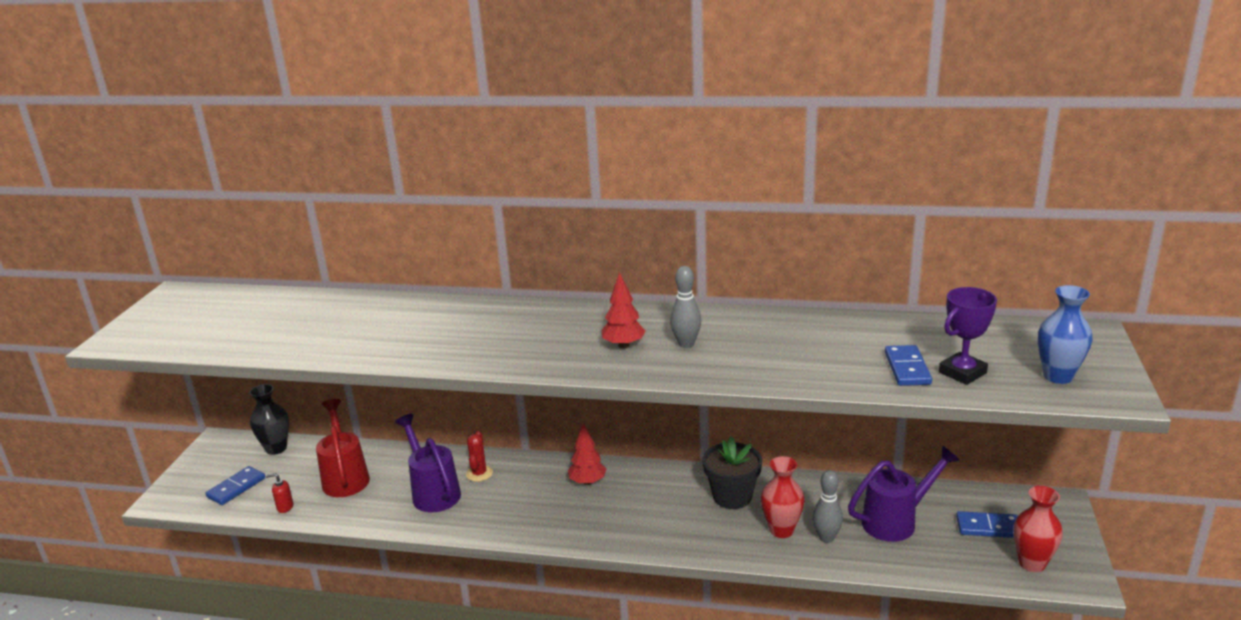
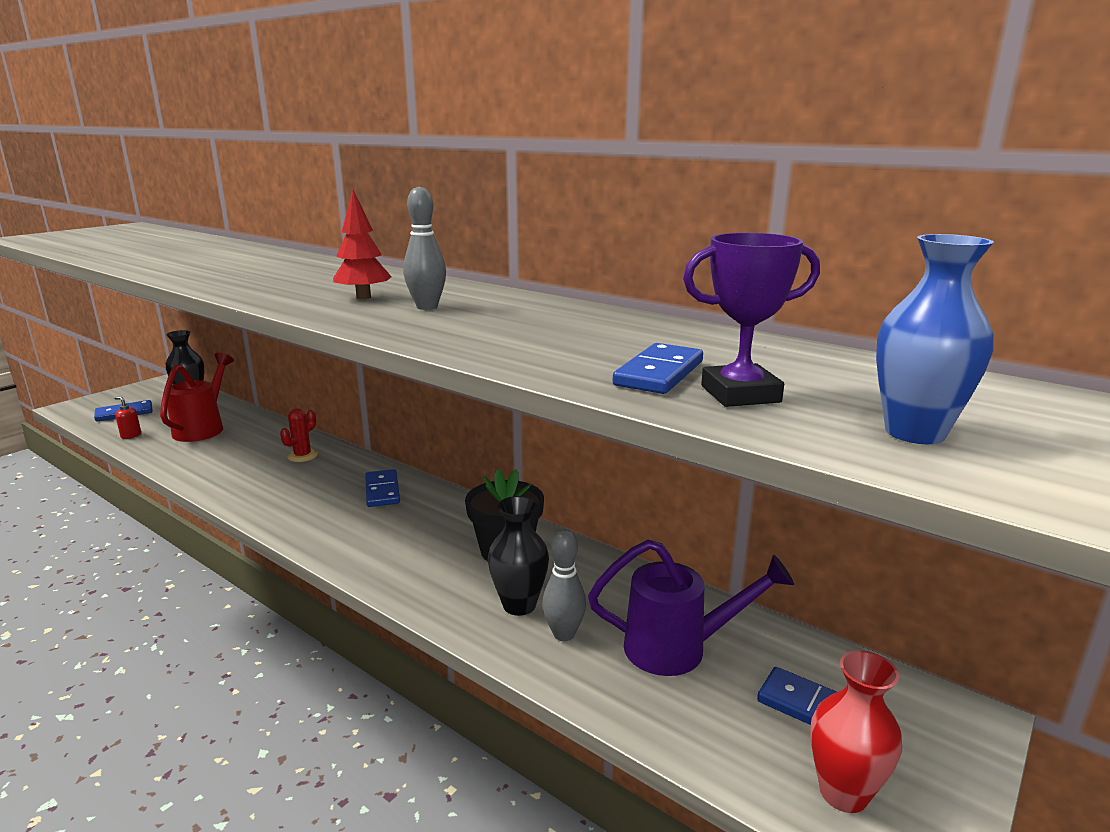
camera: 25 degrees right, 5 degrees down
(433, 492) = (246, 458): purple watering can -> none
(587, 482) = (382, 491): red tree -> blue domino
(781, 530) = (519, 605): red vase -> black vase

